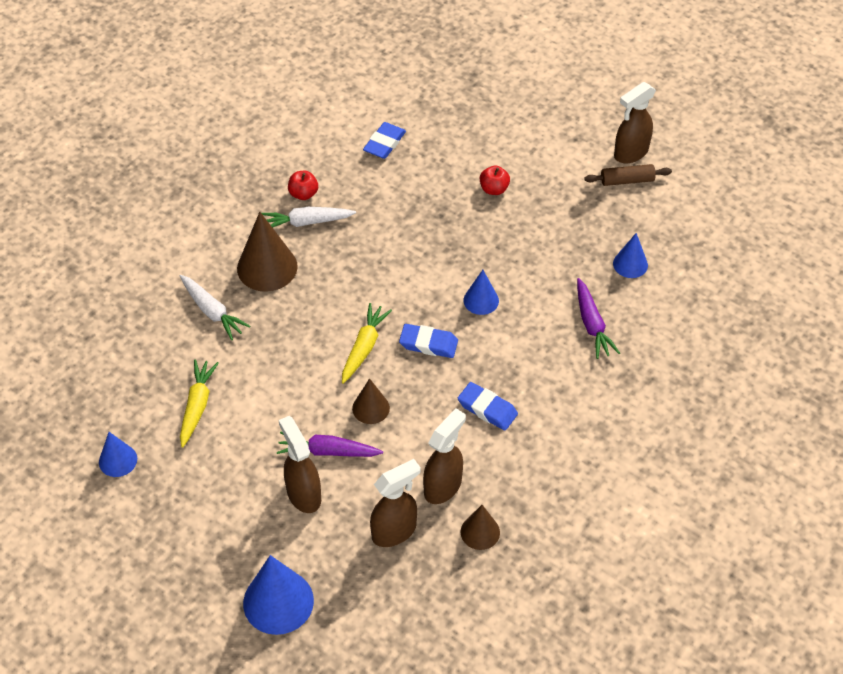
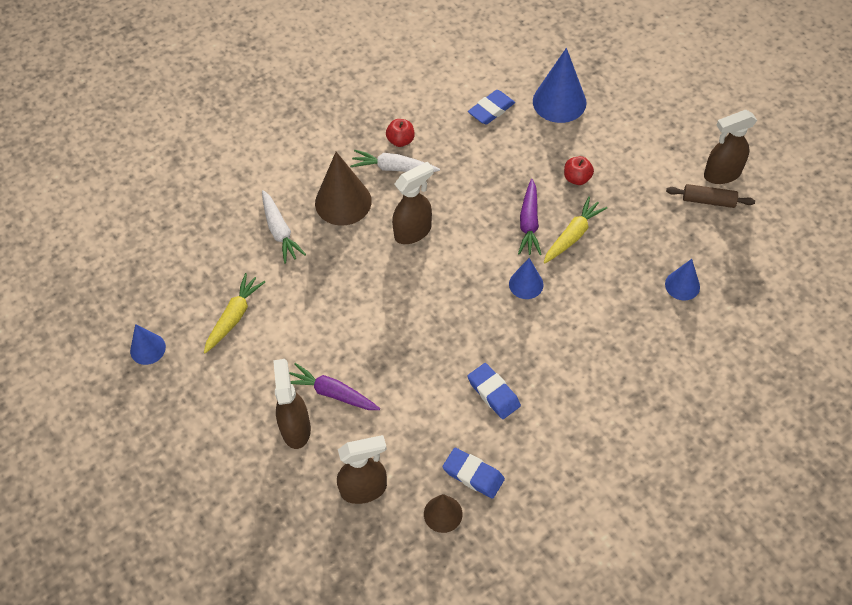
camera: 20 degrees right, 5 degrees up
(278, 602) = (235, 526): blue cone -> blue cone (559, 102)
(364, 347) = (402, 301): yellow carrot -> yellow carrot (573, 235)
(371, 408) = (386, 362): brown cone -> none
(428, 344) = (462, 314): blue eraser -> blue eraser (473, 475)
(443, 486) = (425, 458): brown spray bottle -> brown spray bottle (413, 232)
(592, 324) = (623, 336): purple carrot -> purple carrot (529, 223)

